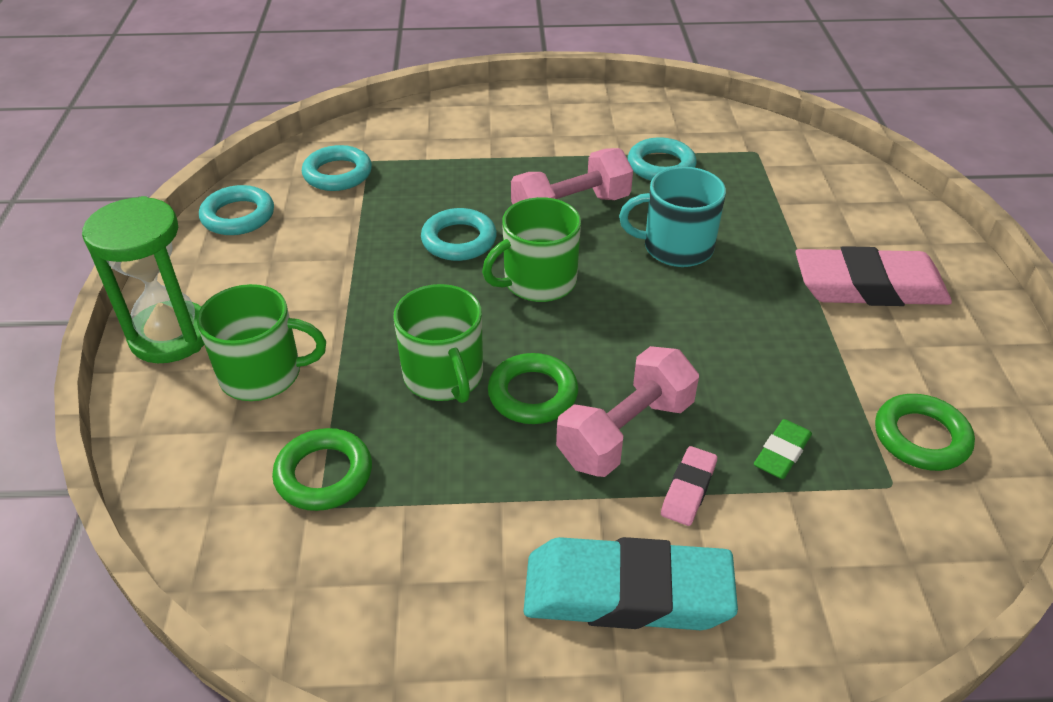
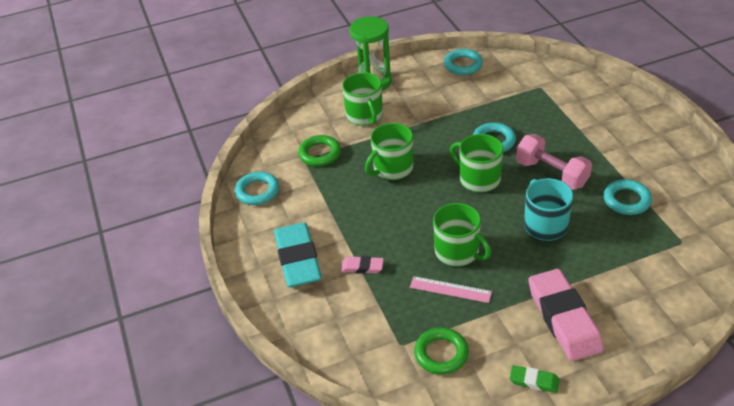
camera: 75 degrees right, 0 degrees up
(337, 174) = (520, 81): turquoise ring -> turquoise ring (257, 191)
(533, 394) = (396, 200): green ring -> none
(625, 432) = (387, 238): pink dumbbell -> none
(697, 353) = (458, 252): none -> green mug
(780, 386) = (450, 289): none -> pink ruler
(781, 453) = (401, 297): green eraser -> green eraser (534, 381)

